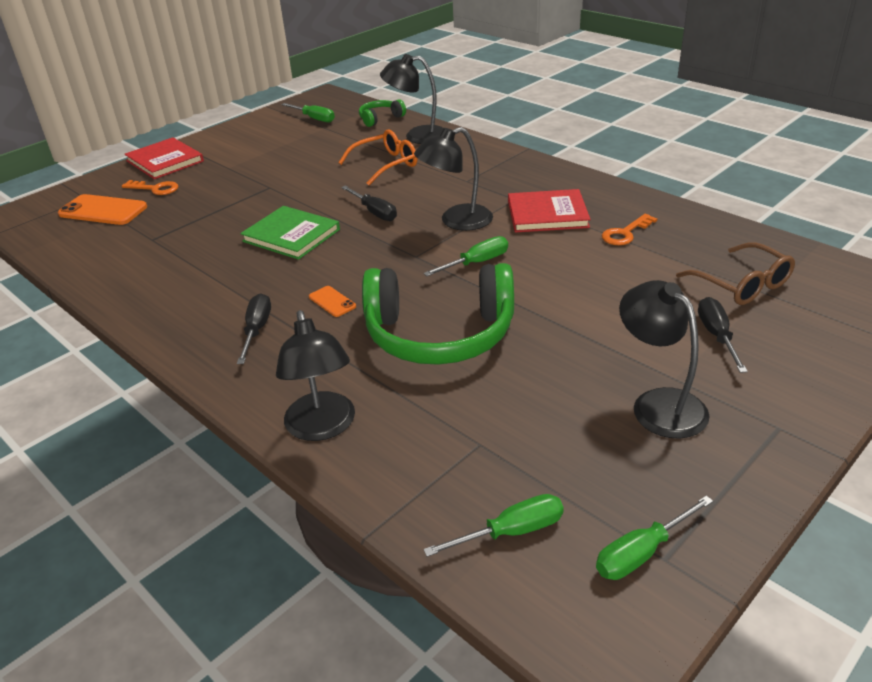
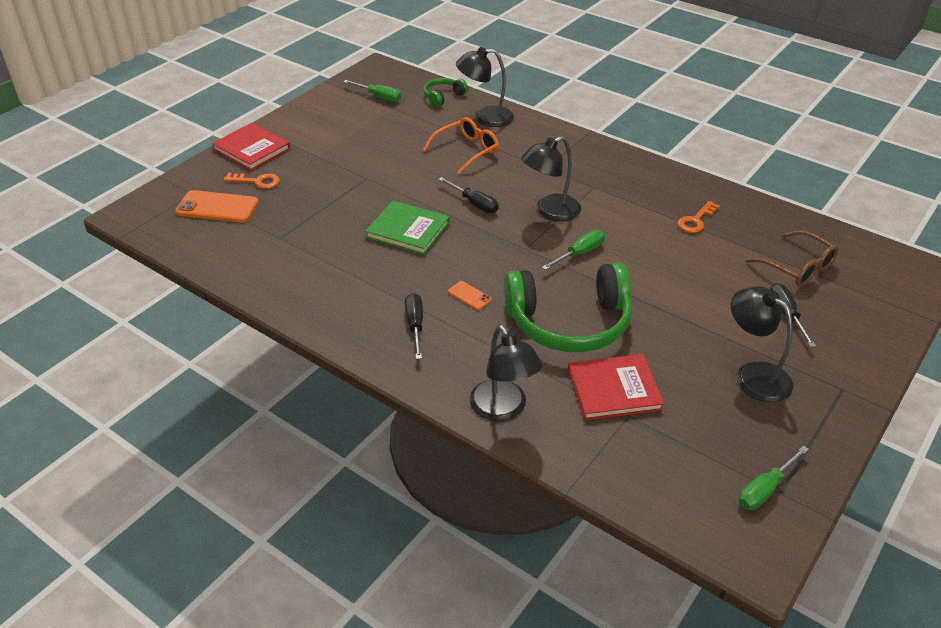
camera: 10 degrees left, 5 degrees up
(511, 532) = (671, 481): green screwdriver -> none
(547, 214) = (626, 202): red book -> red book (614, 389)

